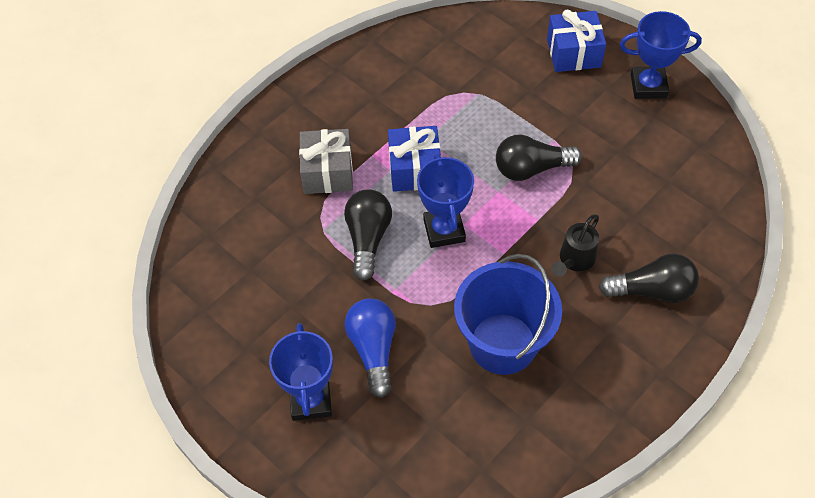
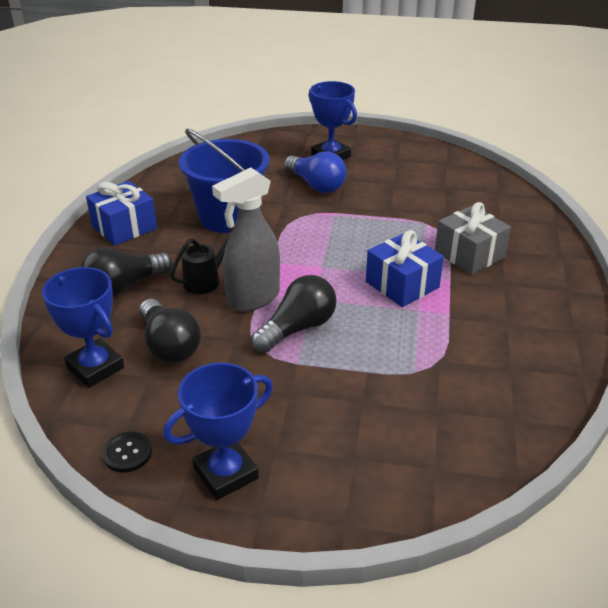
camera: 145 degrees right, 20 degrees down
(368, 239) = (386, 230): black light bulb -> black light bulb (169, 345)
(444, 230) = (333, 257): blue trophy -> blue trophy (95, 367)
(547, 217) = (252, 299): none -> grey spray bottle
(573, 53) = (350, 472): blue gift -> blue gift (124, 227)
(574, 260) = (206, 280): black watering can -> black watering can turned 45 degrees clockwise
(705, 127) = (127, 453): none -> black button

